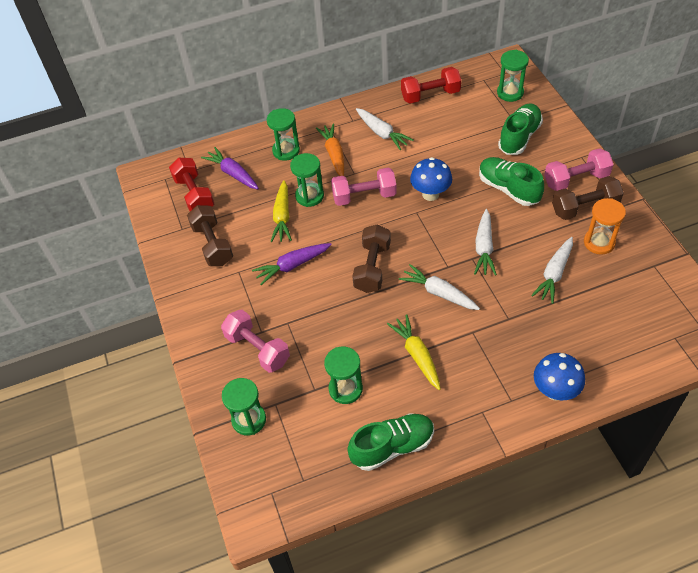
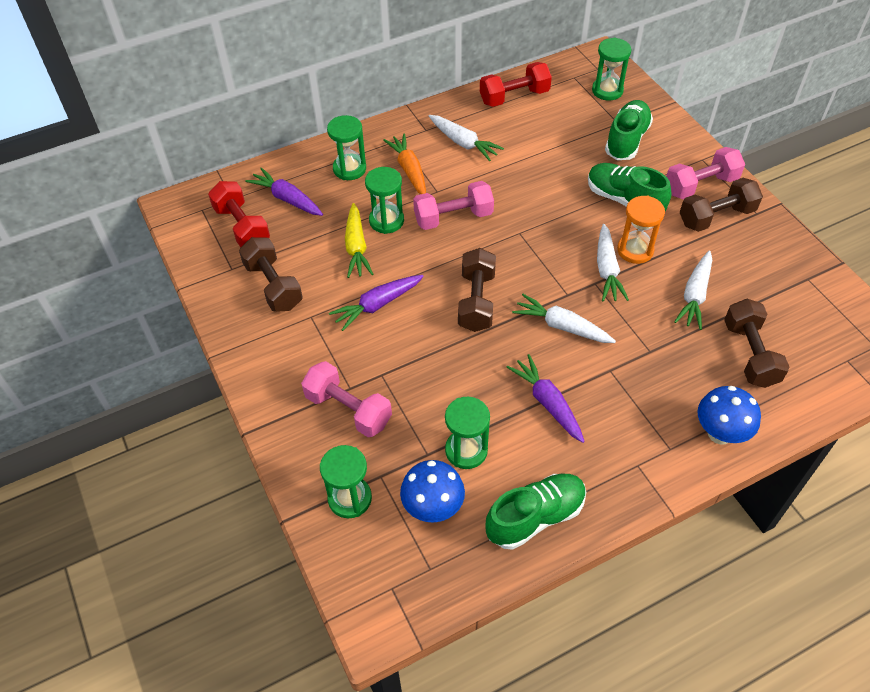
camera: 10 degrees left, 0 degrees up
(417, 355) = (547, 403): yellow carrot -> purple carrot
(430, 194) = (533, 211): blue mushroom -> blue mushroom (433, 508)
(592, 326) = (750, 354): none -> brown dumbbell
(599, 242) = (740, 256): orange hourglass -> orange hourglass (635, 250)

